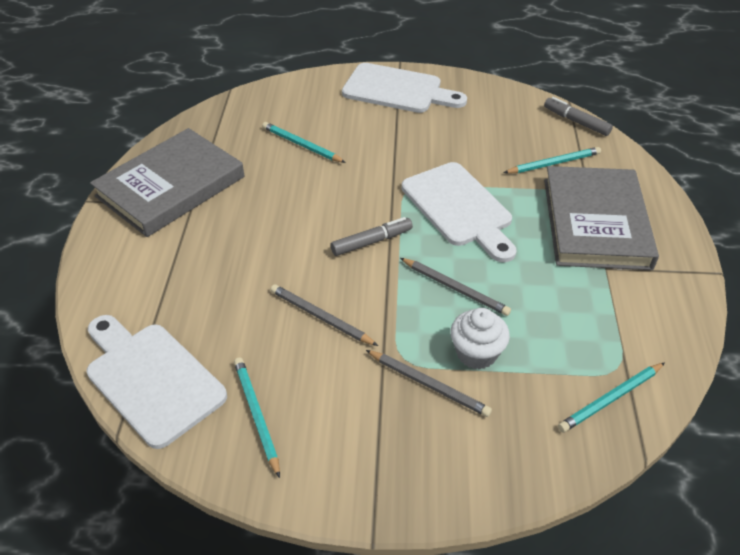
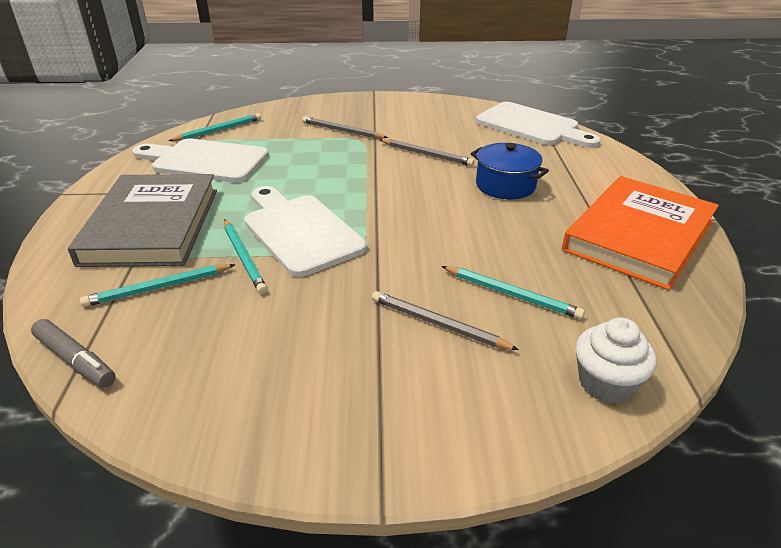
camera: 175 degrees right, 10 degrees down
(170, 186) = (639, 236): grey book -> orange book
(251, 255) = (505, 185): none -> blue pot
(256, 415) = (453, 117): turquoise pencil -> turquoise pencil (244, 257)
(372, 242) = (394, 199): grey marker -> none
(397, 90) = (381, 414): white cutting board -> white cutting board (205, 161)
(455, 288) = (315, 173): grey pencil -> grey pencil (438, 324)
(476, 353) = (305, 143): white cupcake -> white cupcake (606, 383)

